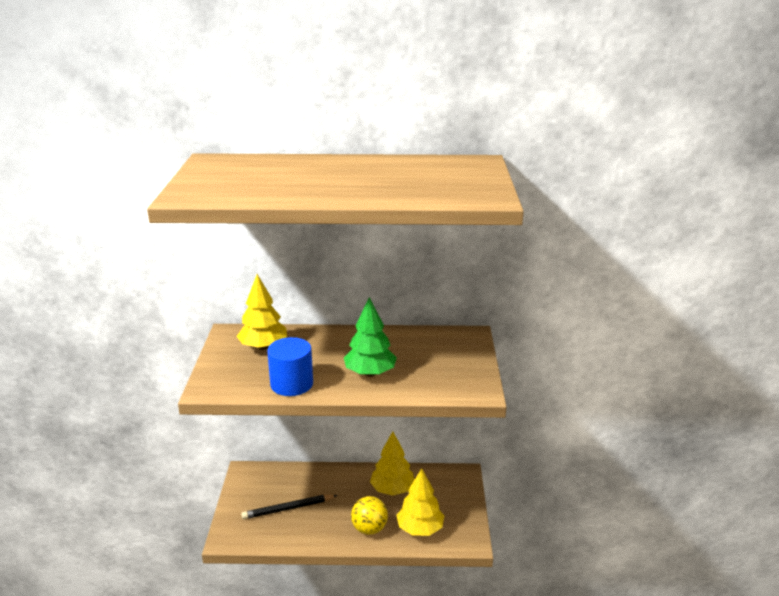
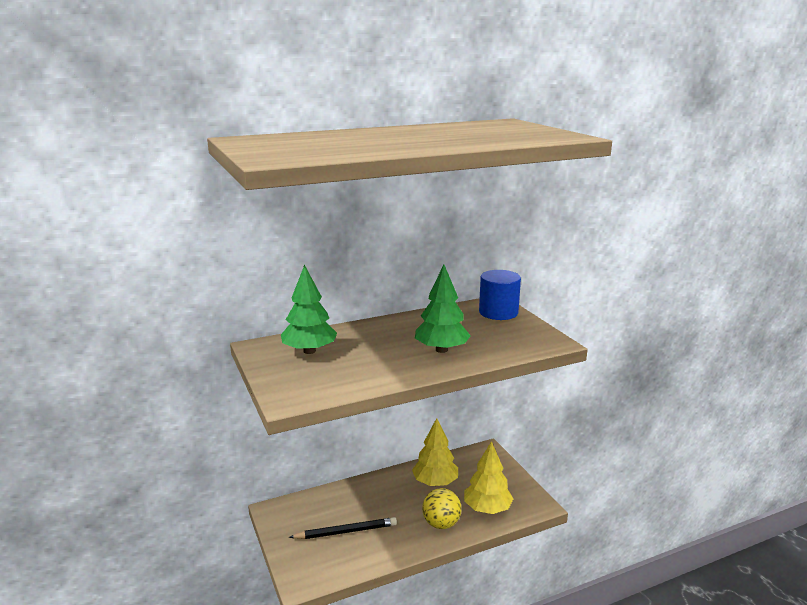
camera: 25 degrees left, 5 degrees down
(263, 347) = (309, 351): yellow tree -> green tree
(288, 509) = (346, 531): black pencil -> black pencil turned 150 degrees counterclockwise
(291, 384) = (375, 375): blue cylinder -> blue cylinder (498, 312)

